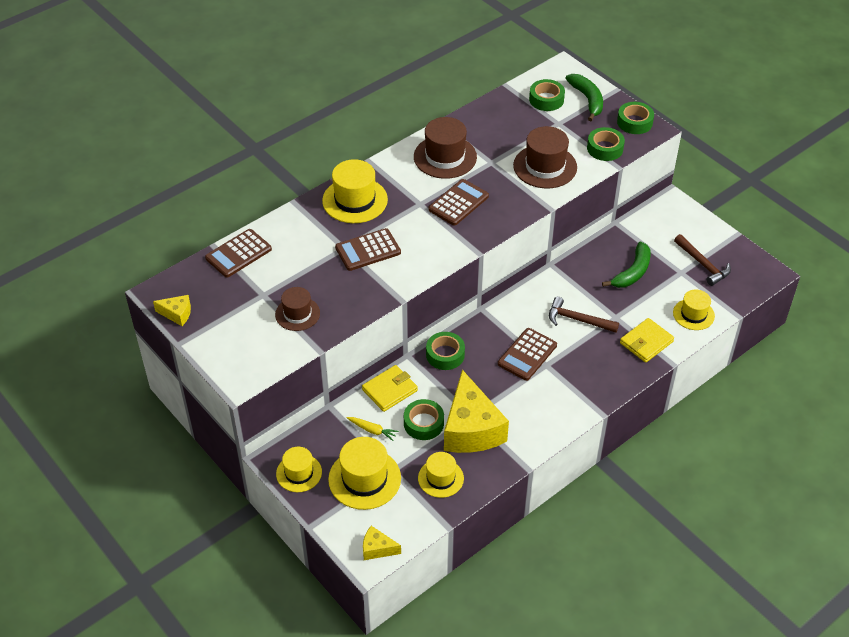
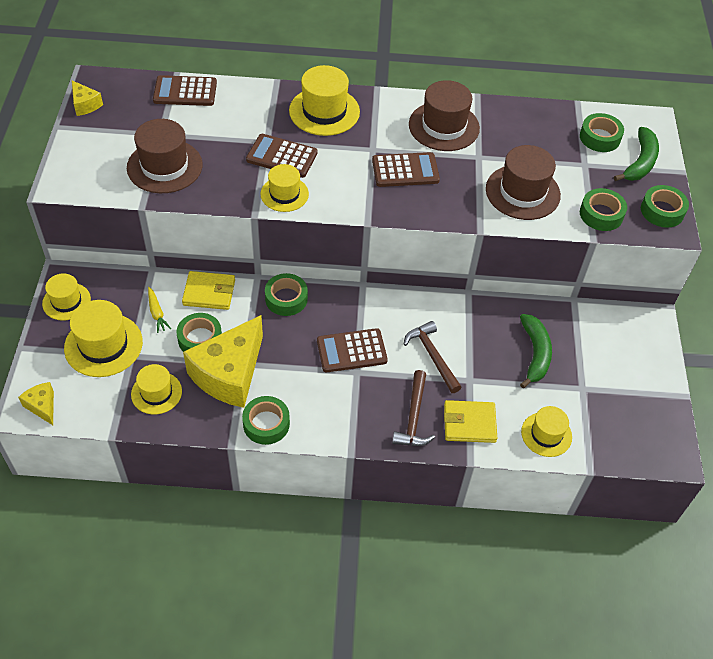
camera: 40 degrees right, 5 degrees up
(297, 314) = (164, 166): brown hat -> brown hat, size x1.58
(403, 273) = (284, 194): none -> yellow hat
(533, 439) = (266, 424): none -> green tape
(632, 272) = (535, 353): green banana -> green banana turned 75 degrees counterclockwise
(703, 264) = (613, 397): brown hammer -> brown hammer (414, 417)

